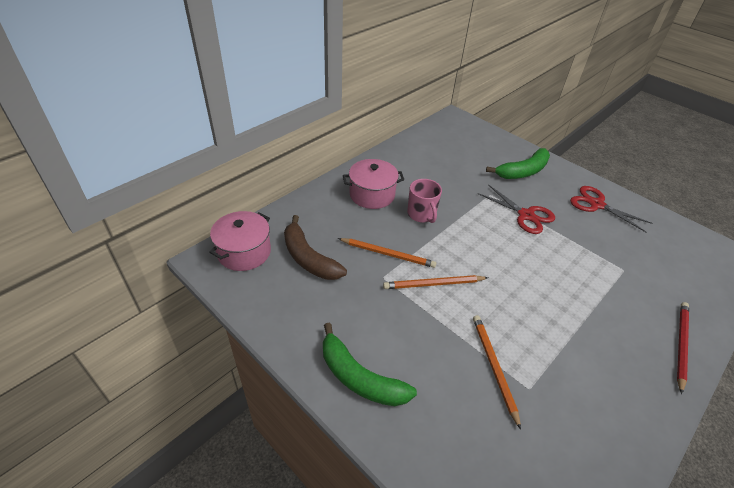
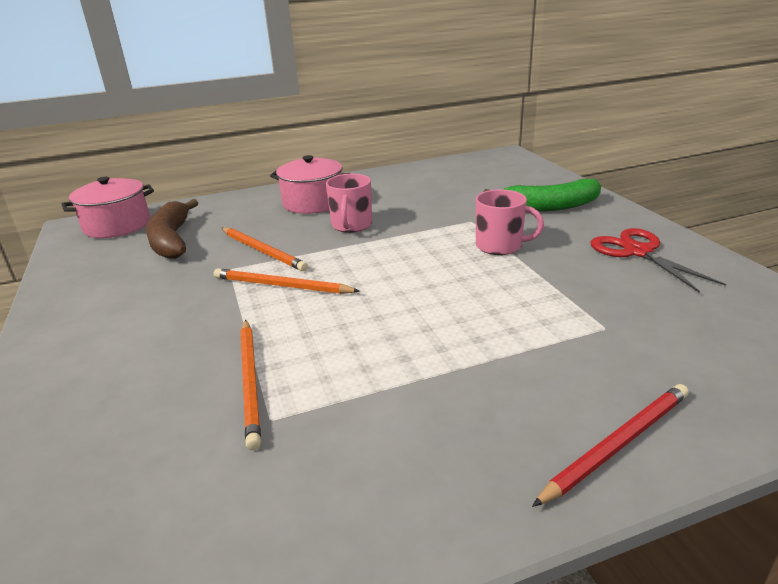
camera: 30 degrees right, 15 degrees down
(359, 377) = (77, 346): green banana -> none
(494, 367) = (250, 382): orange pencil -> orange pencil turned 150 degrees clockwise
(526, 215) = (500, 246): red scissors -> pink mug

